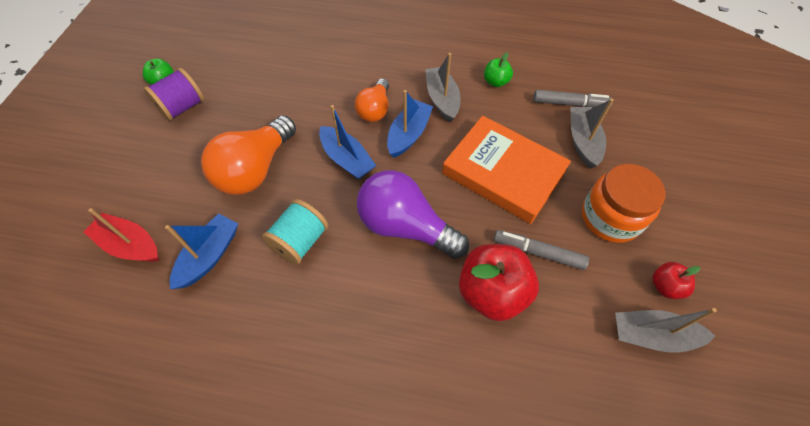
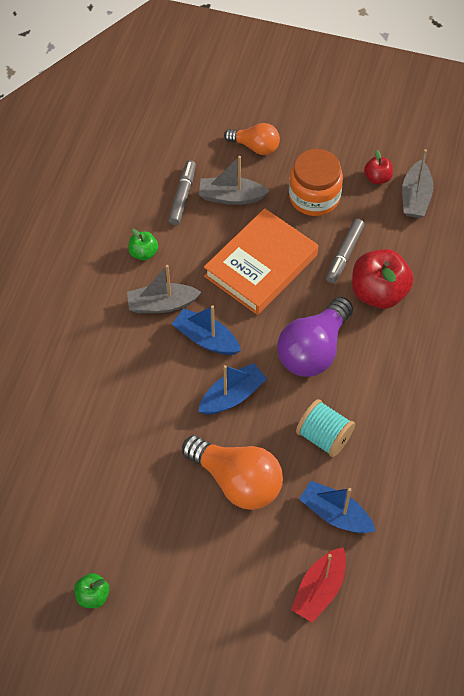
camera: 85 degrees left, 0 degrees up
(182, 107) = (138, 567): purple spool -> none
(375, 109) = (168, 368): orange light bulb -> orange light bulb (255, 146)

